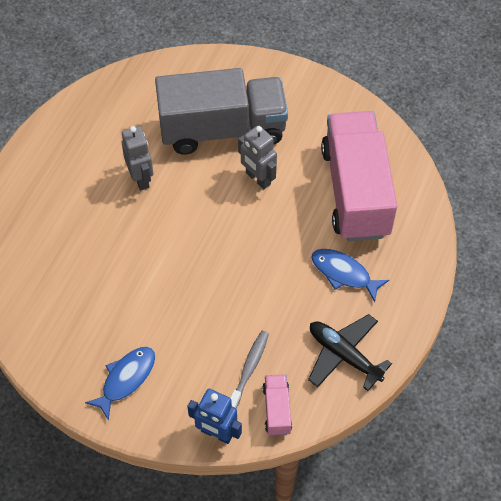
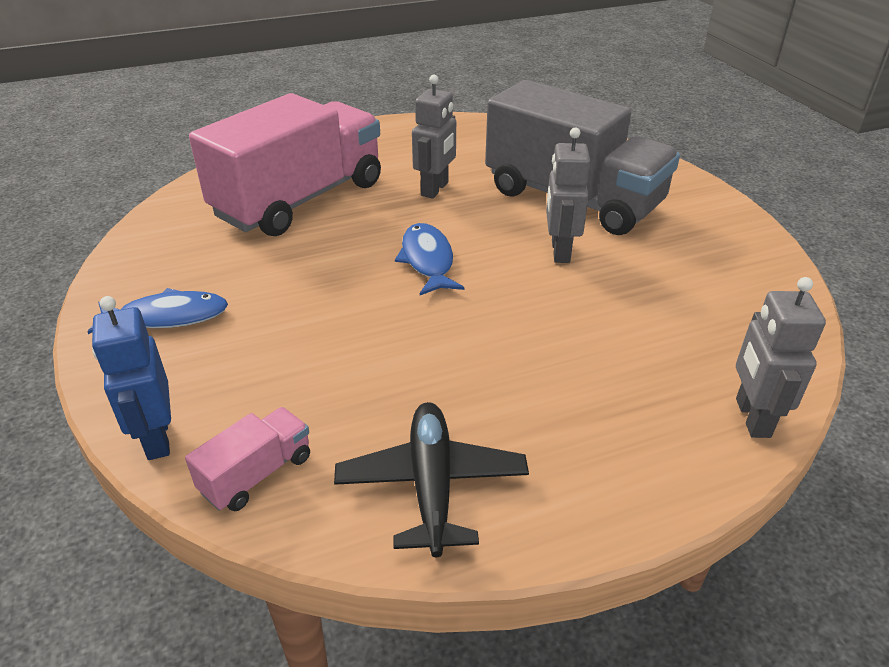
camera: 45 degrees right, 20 degrees down
(249, 369) = (295, 404): grey toothbrush -> none
(344, 273) = (554, 396): blue fish -> blue fish (427, 260)
(355, 191) = (677, 328): pink truck -> pink truck (300, 200)
(422, 222) = (752, 418): none -> grey robot

